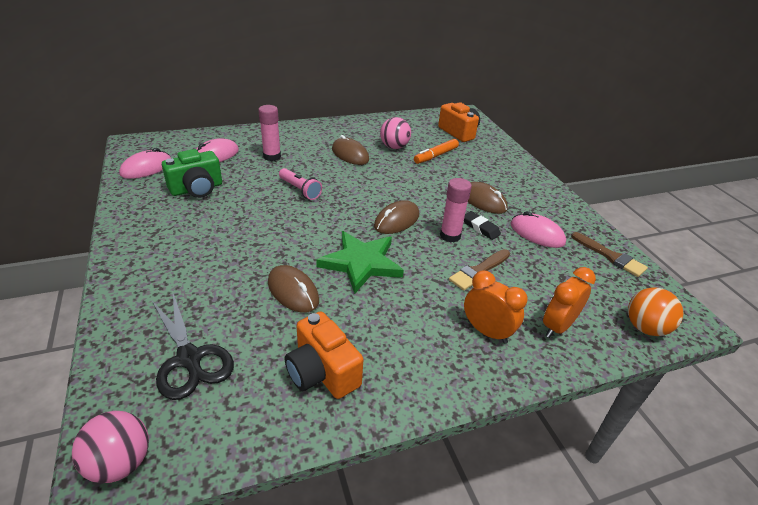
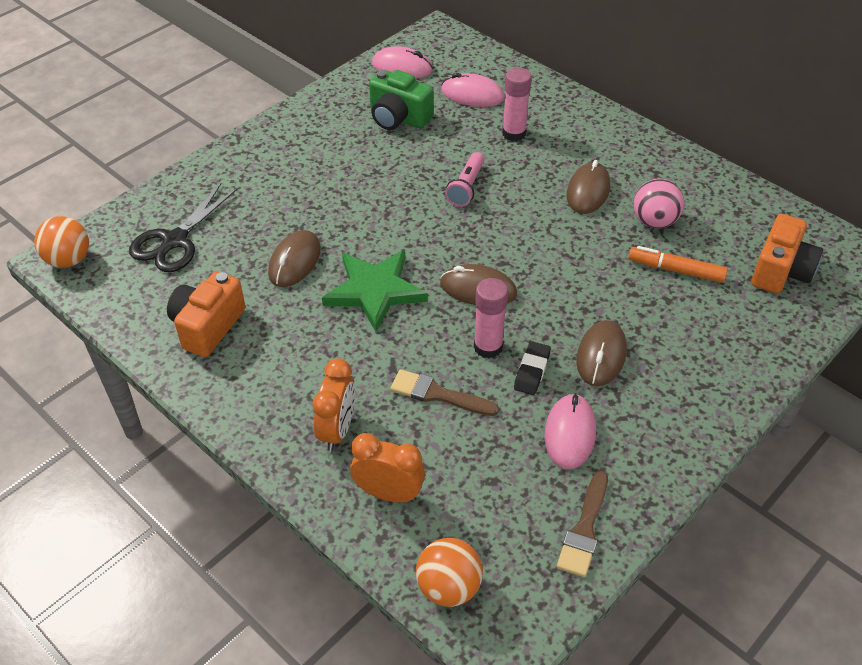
camera: 65 degrees right, 10 degrees up
(120, 463) = (68, 260): pink ball -> orange ball

